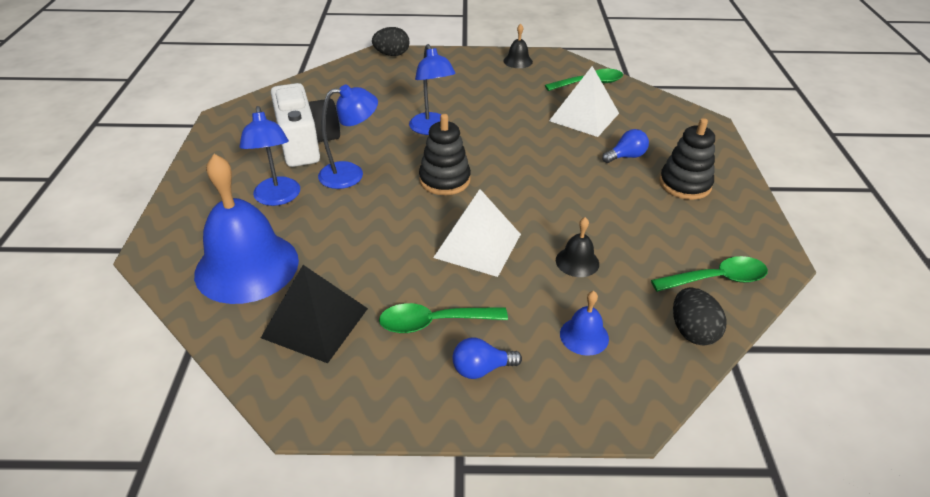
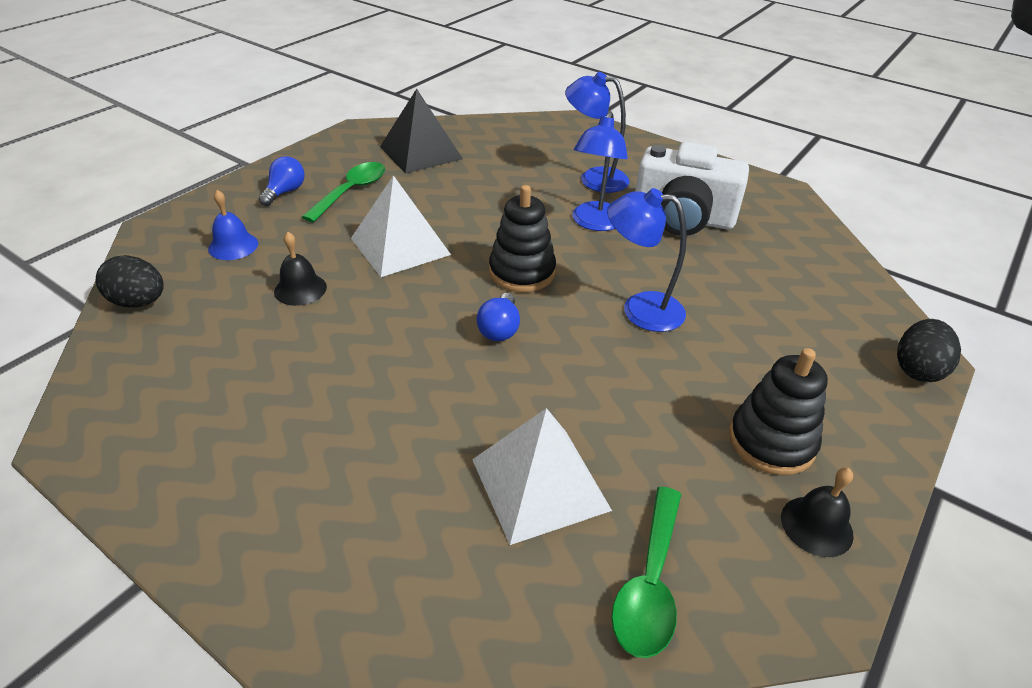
camera: 125 degrees right, 0 degrees up
(247, 266) = (515, 146): blue bell -> none
(626, 156) = (395, 455): blue light bulb -> blue light bulb (499, 329)
(685, 184) = (271, 470): black stacking toy -> black stacking toy (771, 442)
(717, 279) = (141, 364): green spoon -> none

